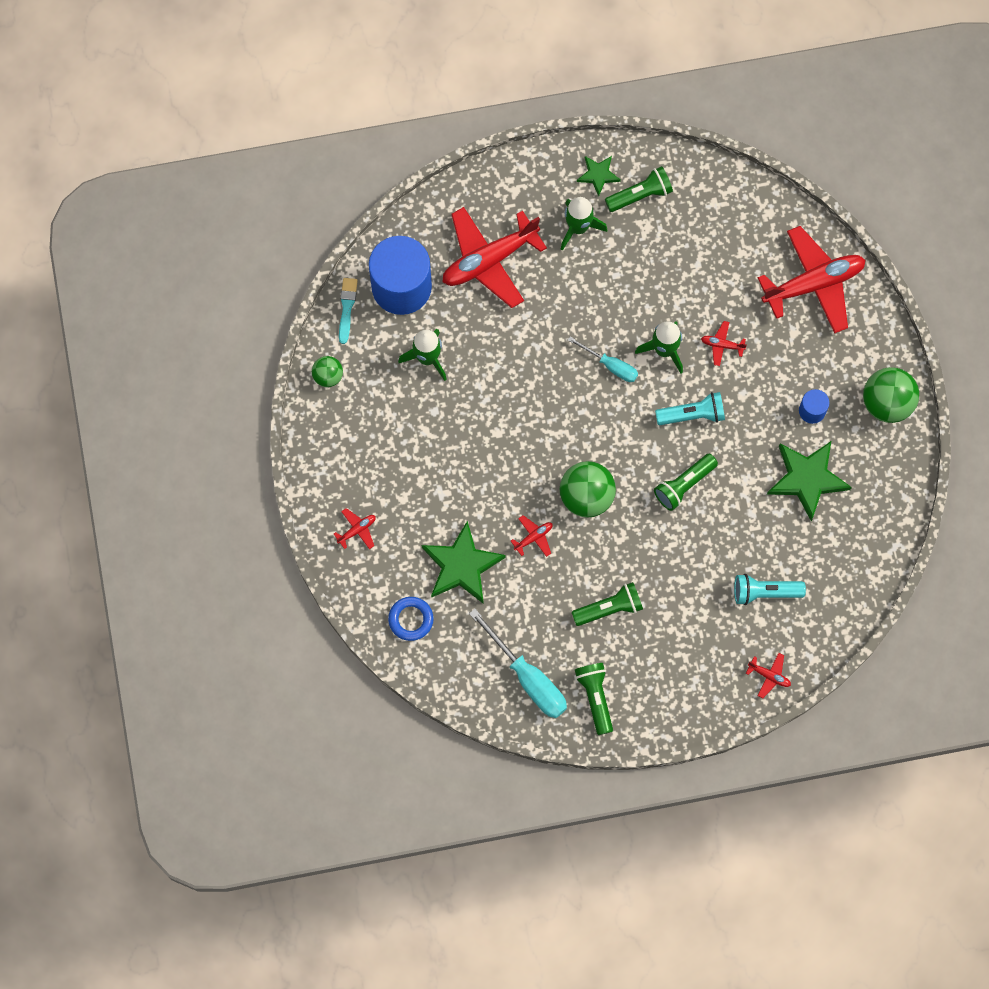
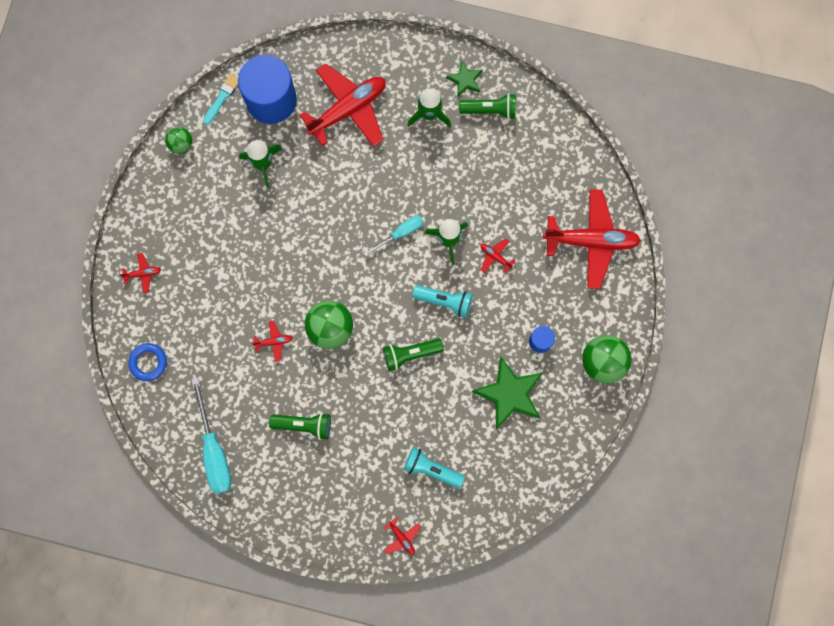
camera: 25 degrees right, 5 degrees up
(461, 565) = (208, 338): green star -> none
(489, 260) = (348, 109): red plane -> red plane turned 150 degrees clockwise
(595, 698) = (258, 491): green flashlight -> none
(610, 365) = (400, 234): turquoise screwdriver -> turquoise screwdriver turned 90 degrees counterclockwise

